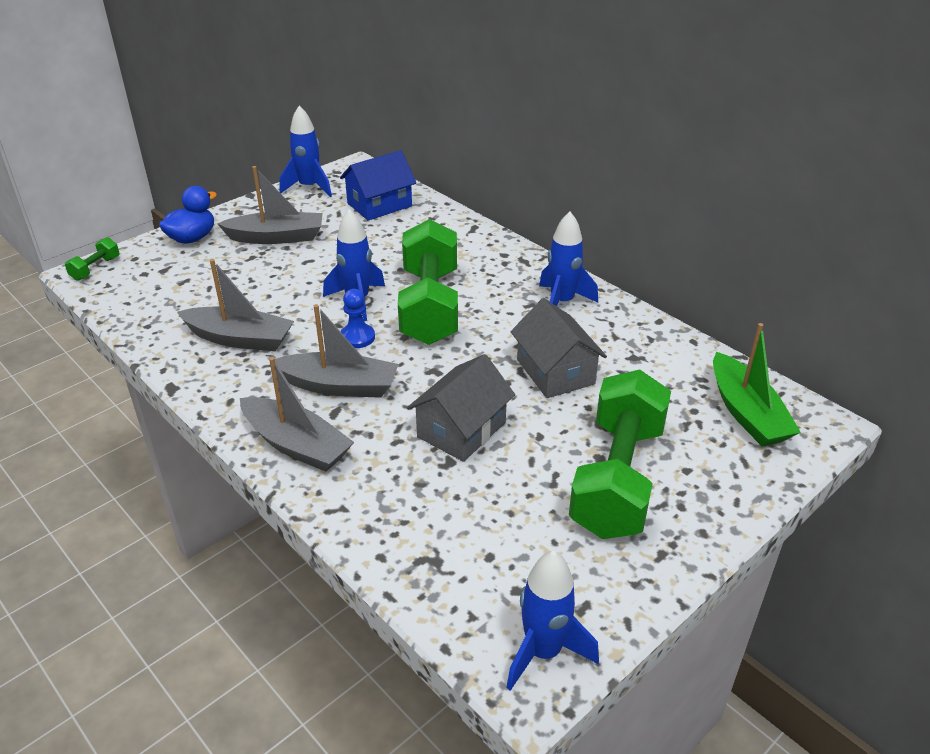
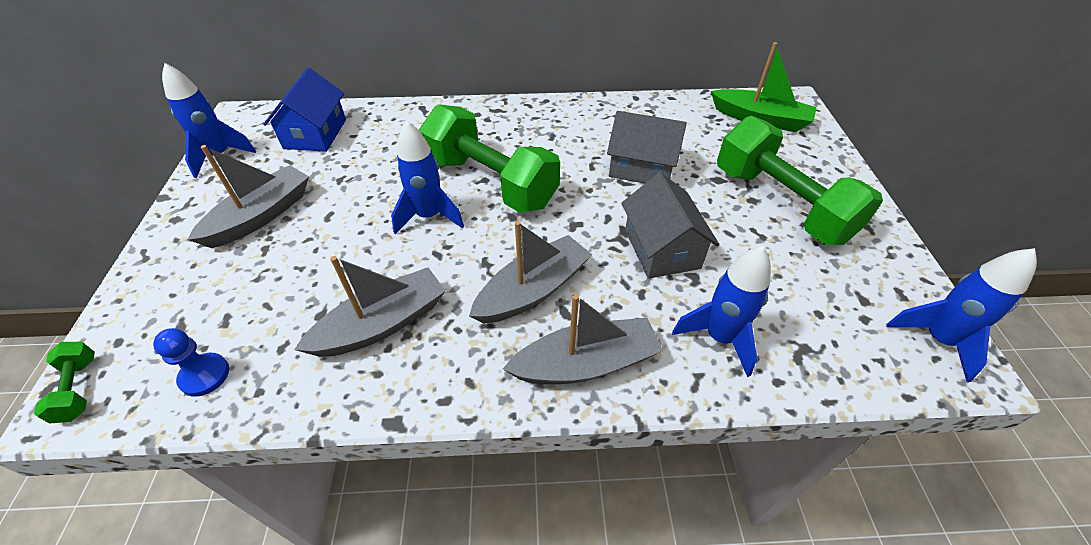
camera: 50 degrees left, 10 degrees up
(192, 238) = (162, 275): blue duck -> none
(357, 337) = (480, 244): blue pawn -> blue pawn (205, 375)
(562, 302) = (568, 122): blue rocket -> blue rocket (719, 337)

